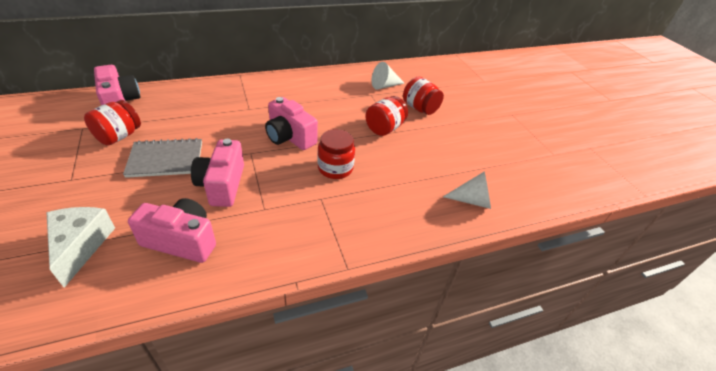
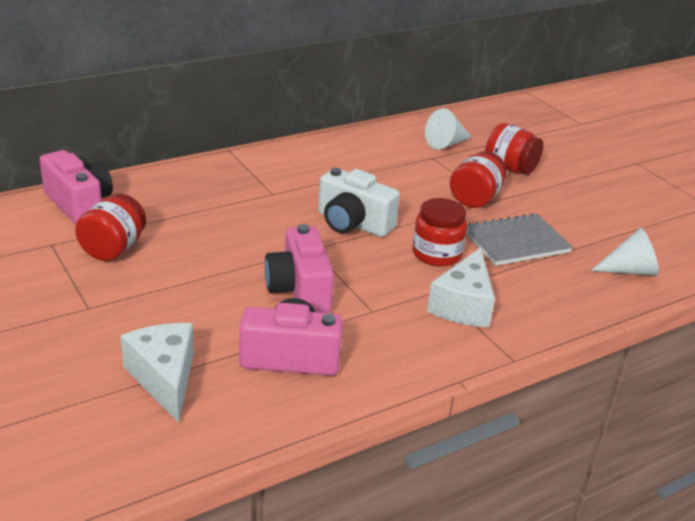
camera: 10 degrees left, 10 degrees down
(166, 159) = (201, 269): grey notebook -> grey notebook (516, 242)
(289, 137) = (353, 223): pink camera -> white camera
(333, 213) = (463, 305): none -> white cheese

